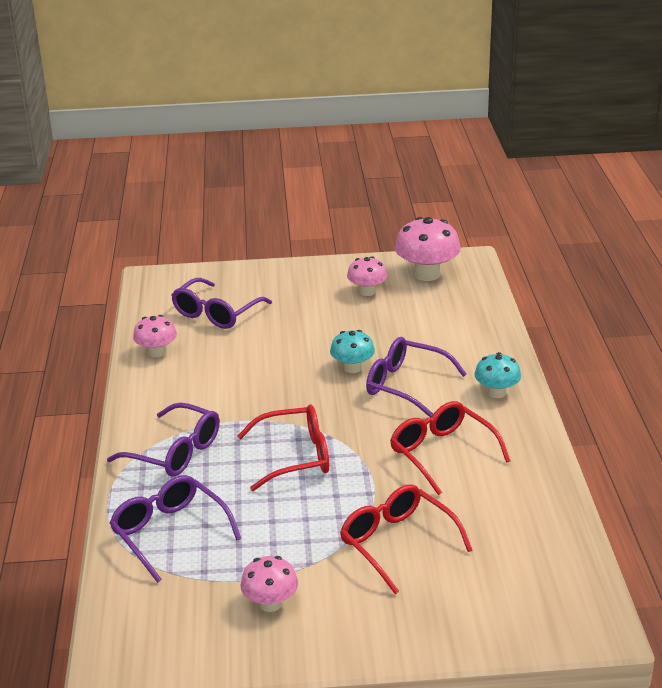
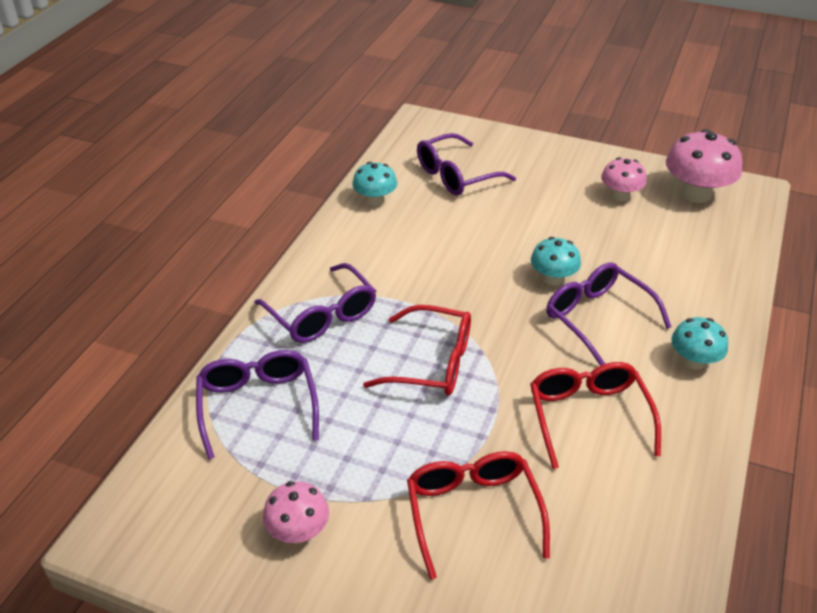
camera: 25 degrees right, 10 degrees up
(157, 352) = (375, 200): pink mushroom -> turquoise mushroom

